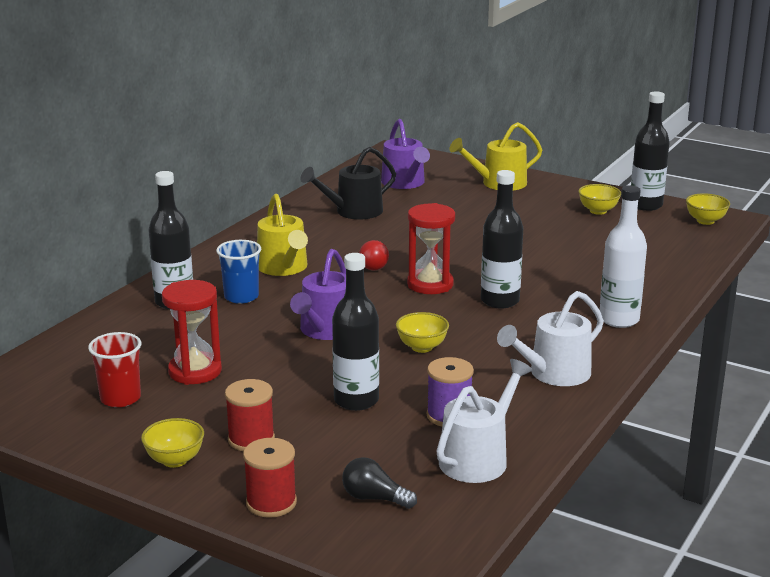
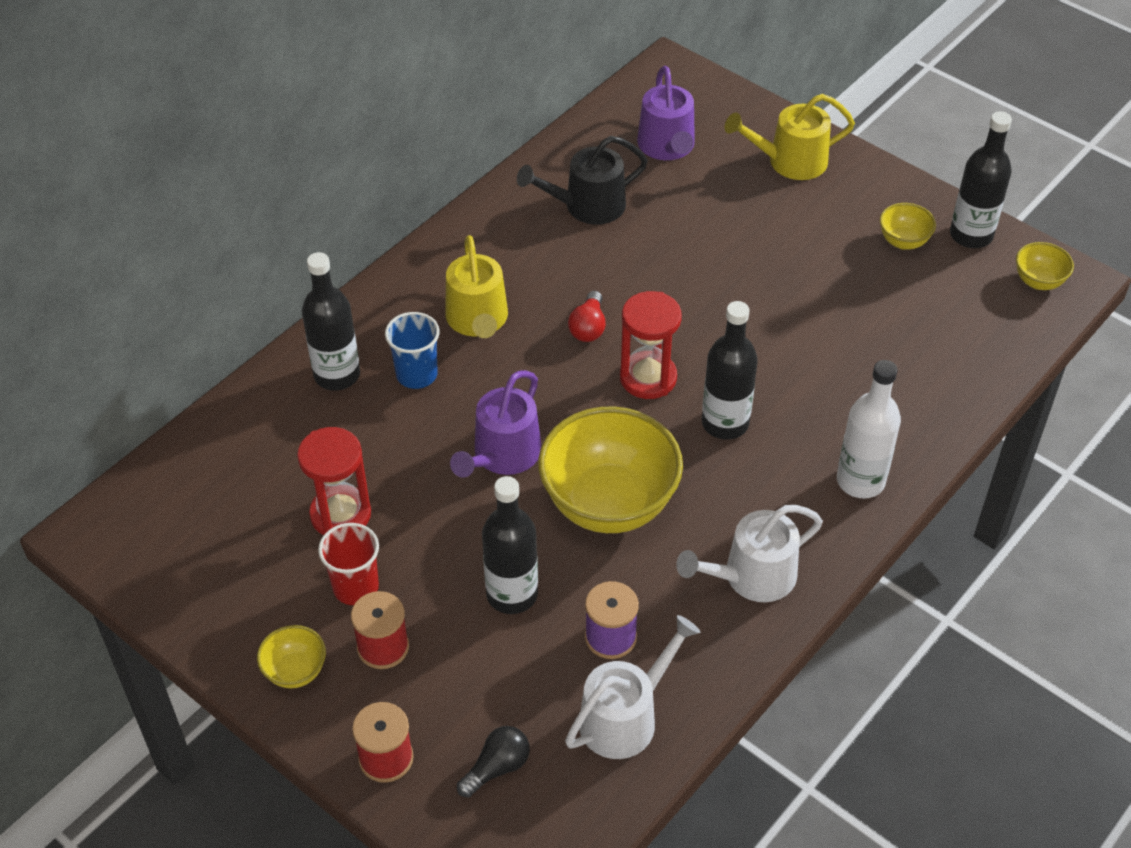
camera: 10 degrees right, 25 degrees up
(120, 398) = (251, 553): red cup -> red cup (355, 587)
(374, 498) = (497, 768): black light bulb -> black light bulb turned 105 degrees clockwise
(422, 347) = (609, 504): yellow bowl -> yellow bowl, size x2.23

